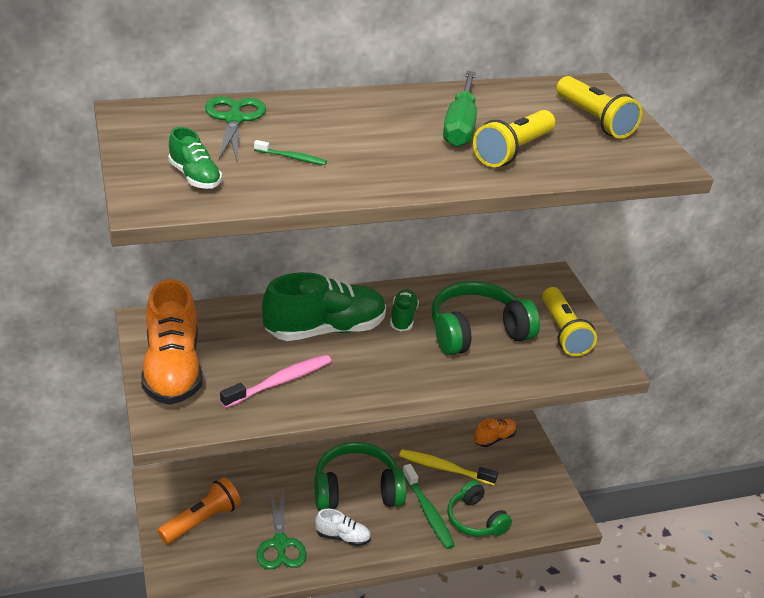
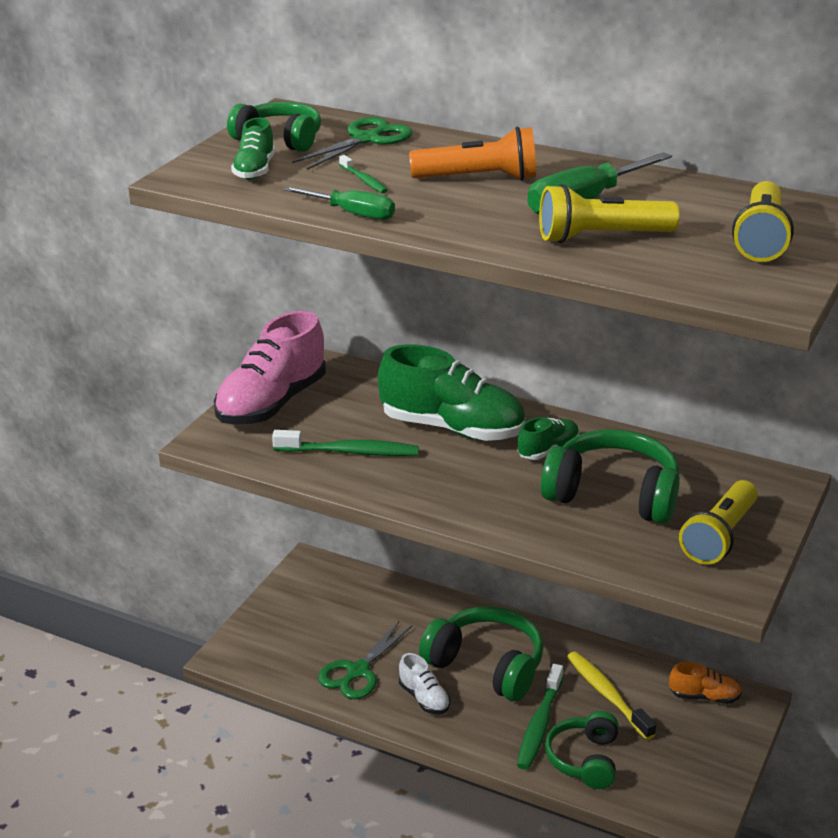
camera: 45 degrees right, 5 degrees down
(167, 141) = (279, 139): none -> green headphones
(173, 369) = (271, 403): orange shoe -> pink shoe
(202, 520) = (310, 614): orange flashlight -> orange flashlight (479, 178)
(280, 382) = (350, 452): pink toothbrush -> green toothbrush
(331, 191) = (351, 213): none -> green screwdriver

